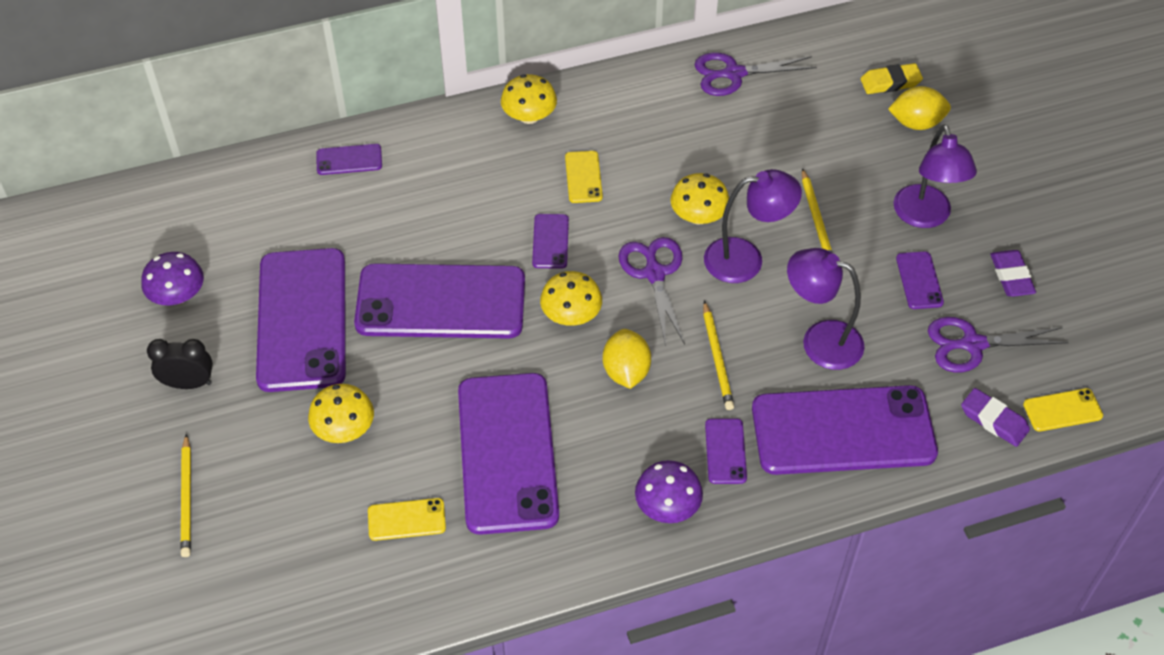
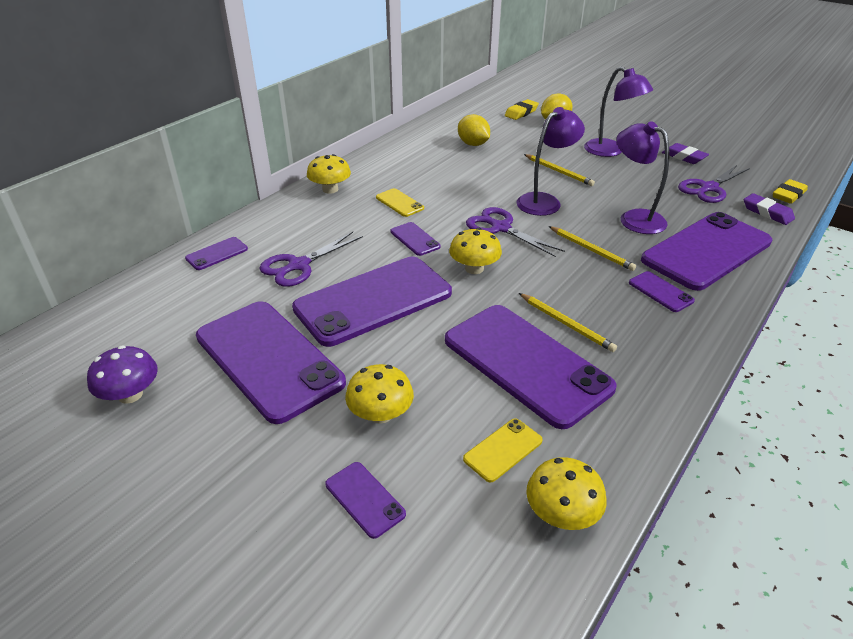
camera: 35 degrees left, 15 degrees down
(187, 498) = (279, 552): yellow pencil -> yellow pencil (566, 324)
(188, 383) = (197, 454): black clock -> none
(626, 371) = (546, 281): yellow lemon -> yellow lemon (473, 144)
(667, 506) = (669, 338): purple mushroom -> none
(698, 216) = (492, 194): yellow mushroom -> yellow mushroom (562, 514)
(733, 74) = (435, 134): purple scissors -> purple scissors (298, 265)
(820, 340) = (634, 218): purple lamp -> purple lamp turned 60 degrees clockwise
(919, 280) = (645, 175): purple phone -> purple phone (364, 499)
(993, 420) = (767, 213): purple eraser -> purple eraser turned 45 degrees clockwise
(1062, 410) = (788, 195): yellow phone -> yellow eraser

